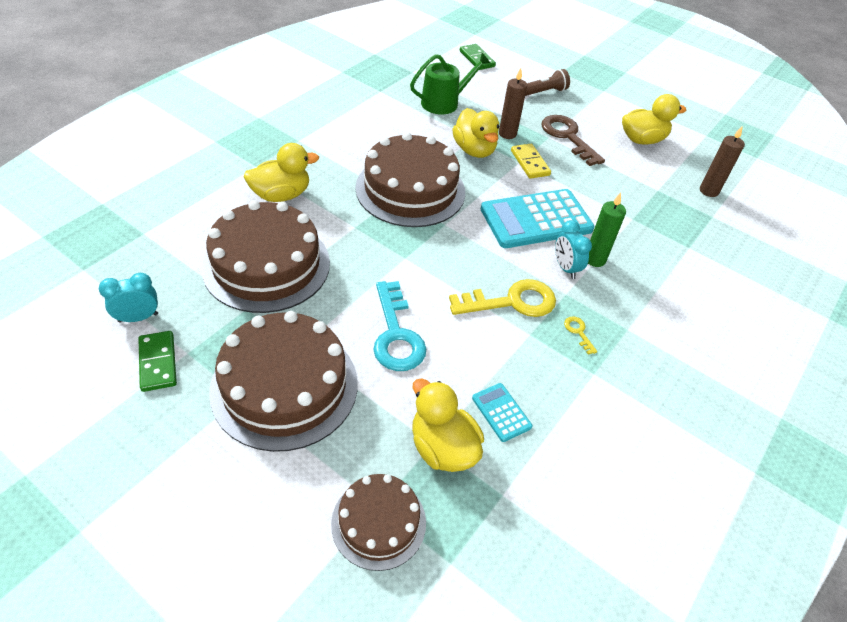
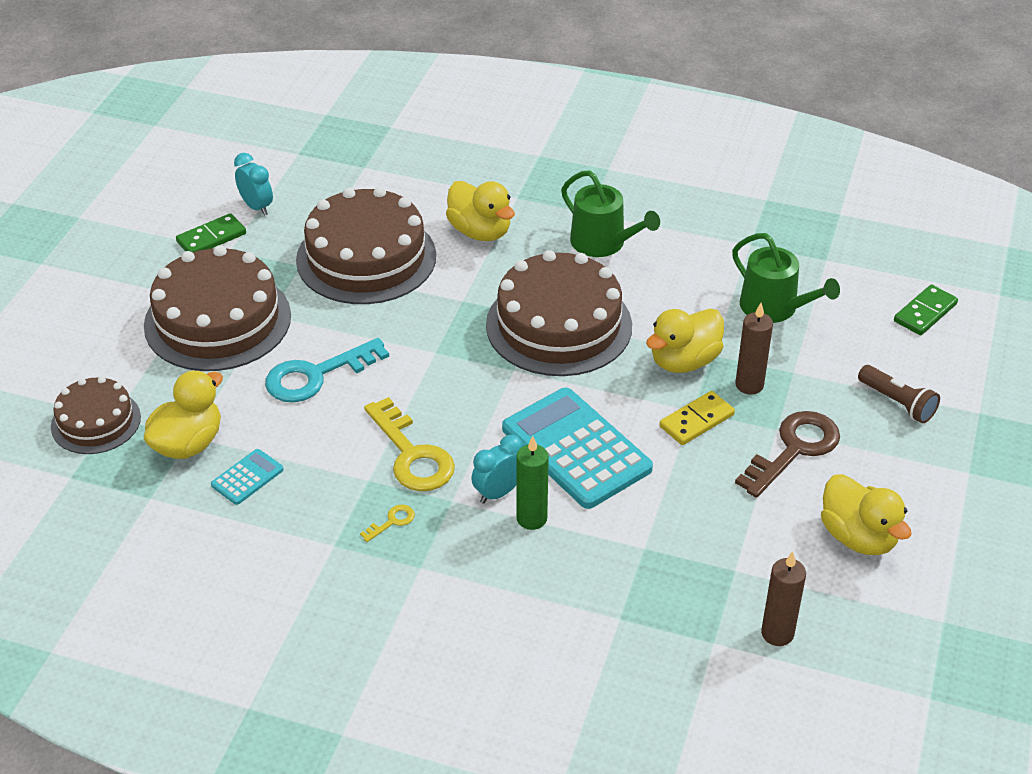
camera: 75 degrees right, 5 degrees down
(337, 144) = (603, 243): none -> green watering can

